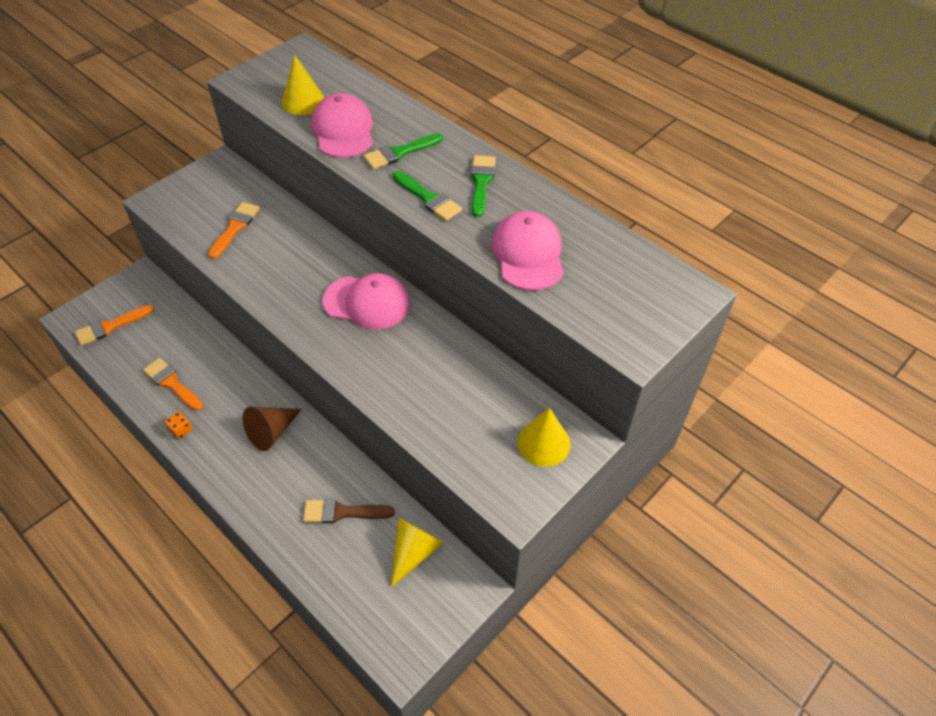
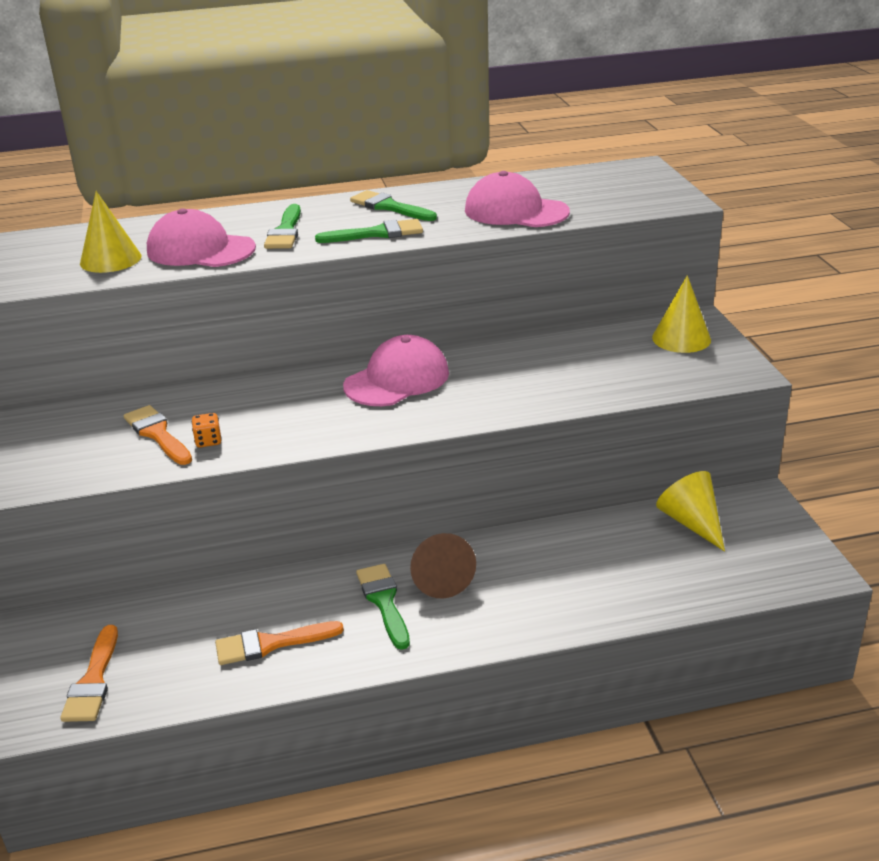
camera: 55 degrees left, 20 degrees down
(181, 430) = (360, 655): orange dice -> orange dice (208, 441)
(234, 416) = (384, 602): none -> green brush
(342, 512) = (602, 556): brown brush -> none

